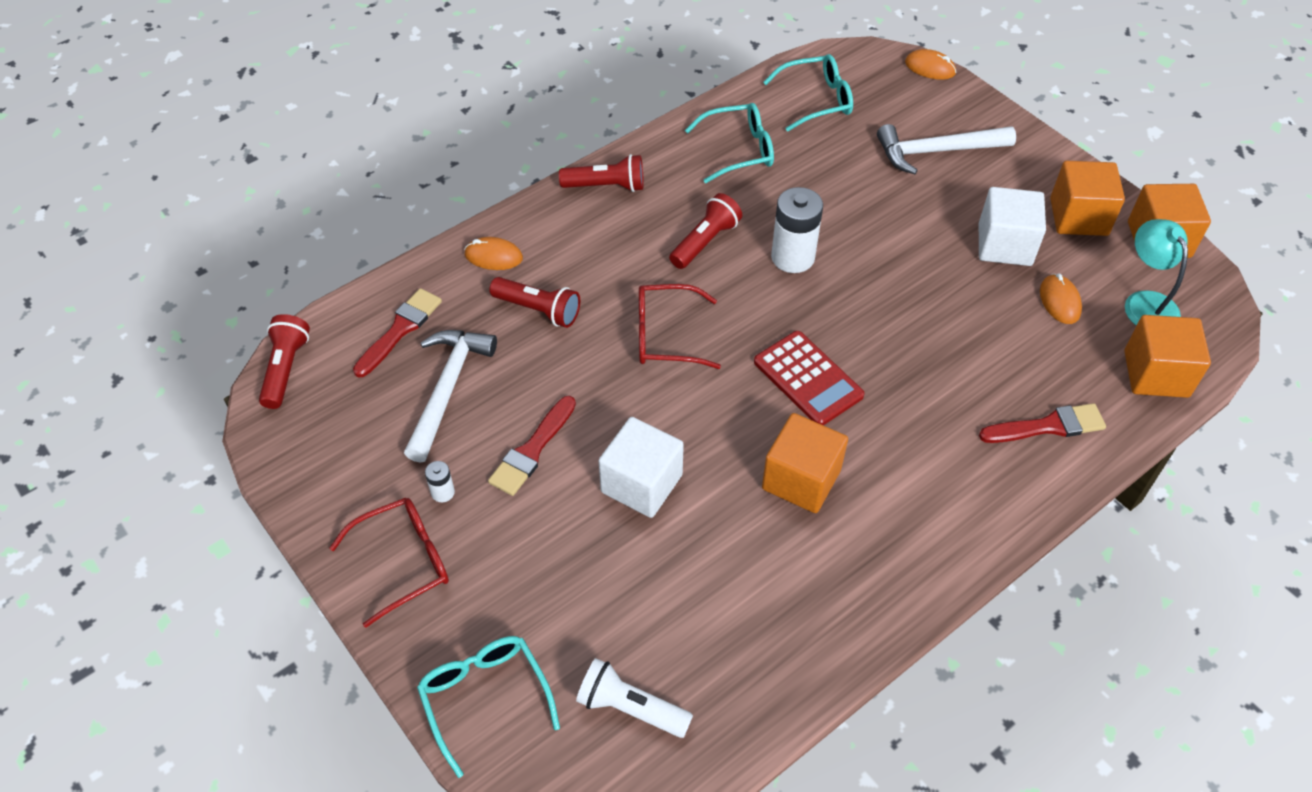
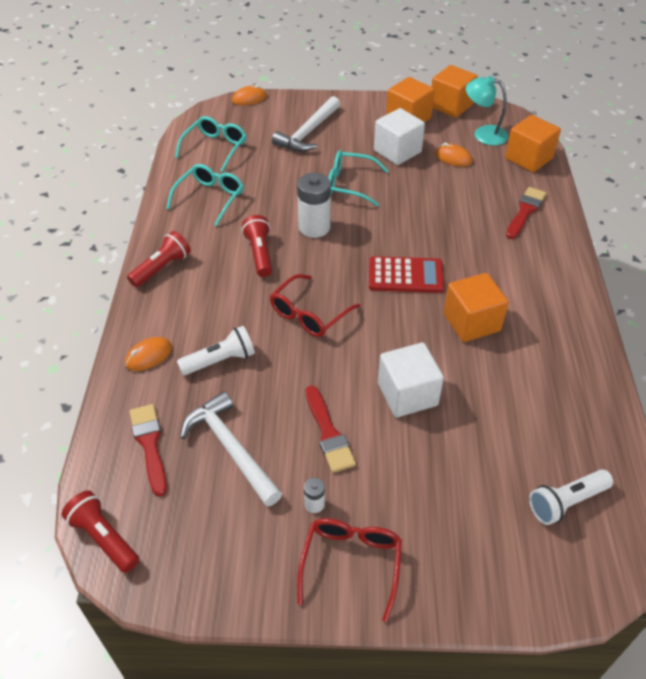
camera: 50 degrees left, 5 degrees down
(485, 698) = (500, 580): turquoise glasses -> turquoise glasses (349, 184)
(538, 310) = (220, 360): red flashlight -> white flashlight

